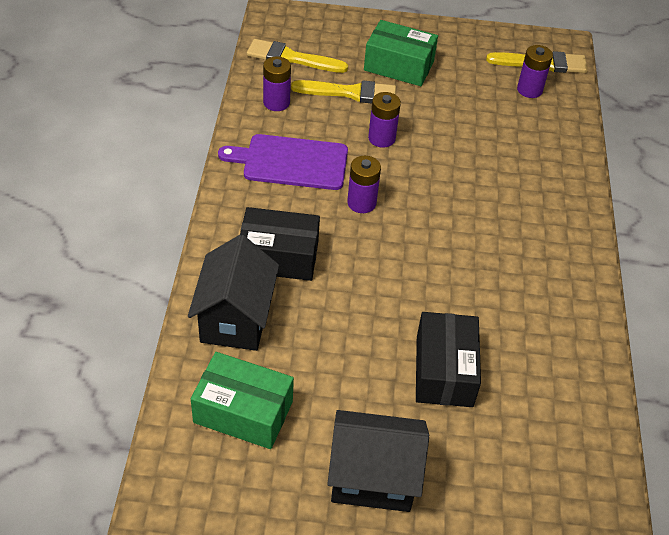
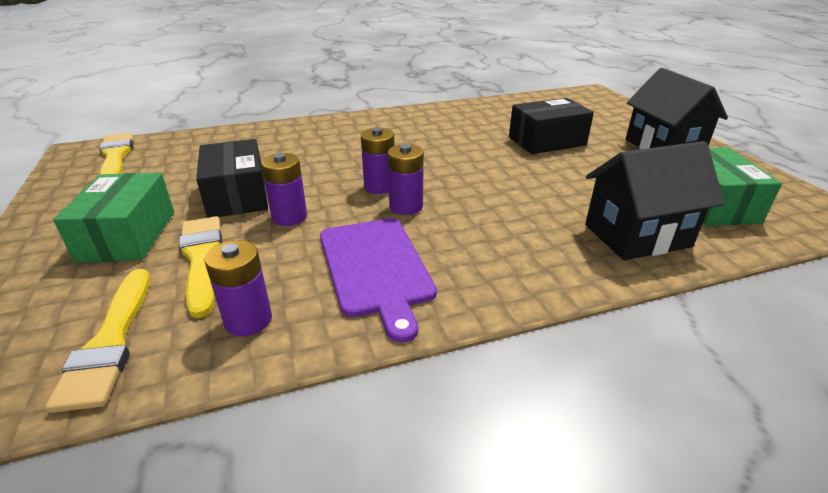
camera: 110 degrees left, 15 degrees down
(278, 257) = (531, 234): black box -> black box (237, 195)
(529, 90) = (167, 157): purple battery -> purple battery (379, 187)

